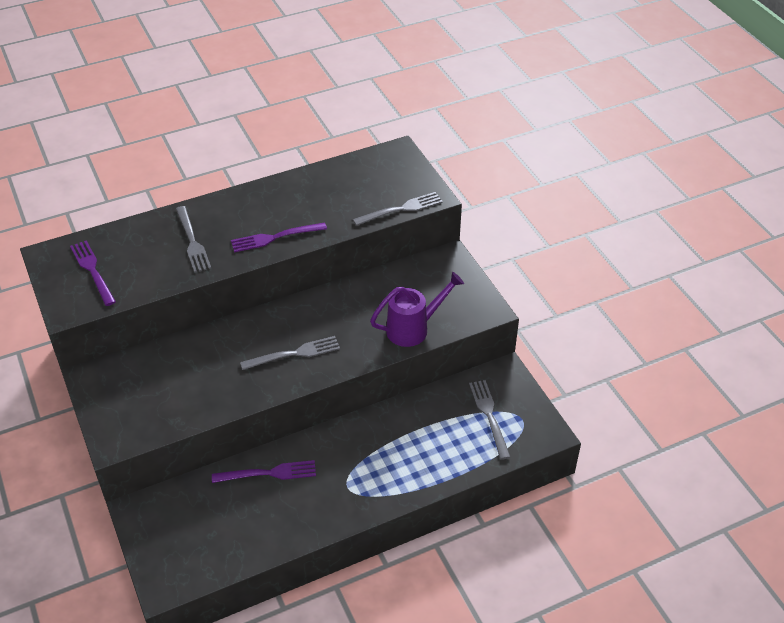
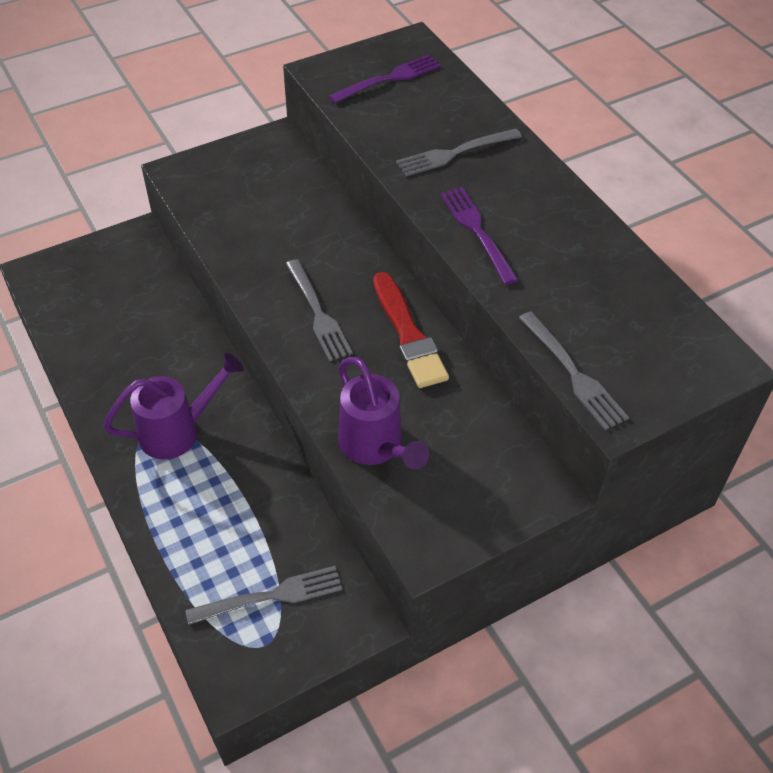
camera: 85 degrees right, 5 degrees up
(268, 473) = (179, 343): purple fork -> none
(321, 307) = (408, 334): none -> red brush
(354, 471) = (177, 431): none -> purple watering can

